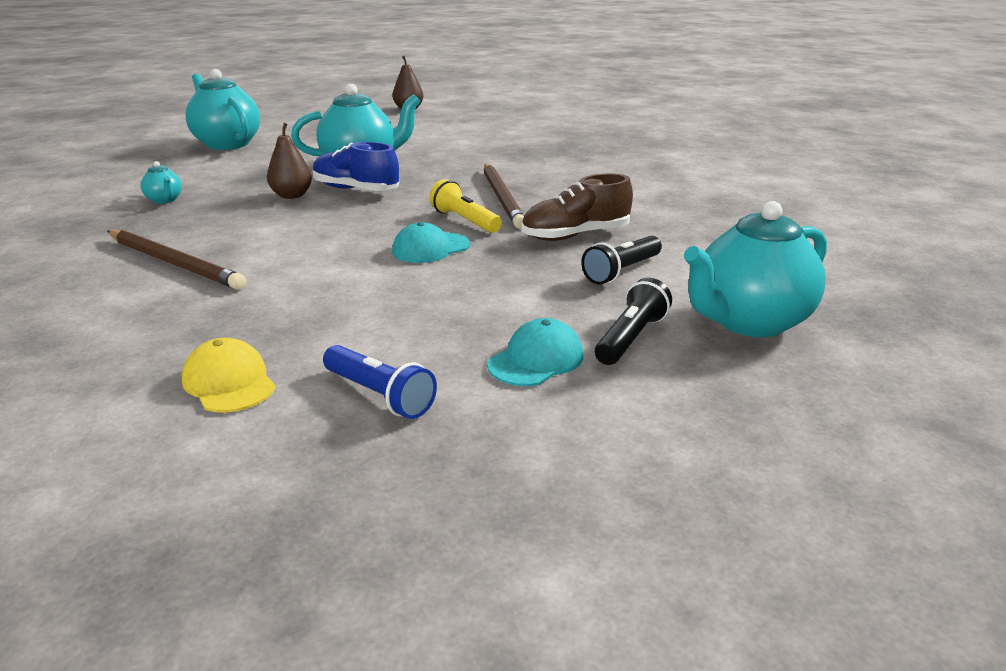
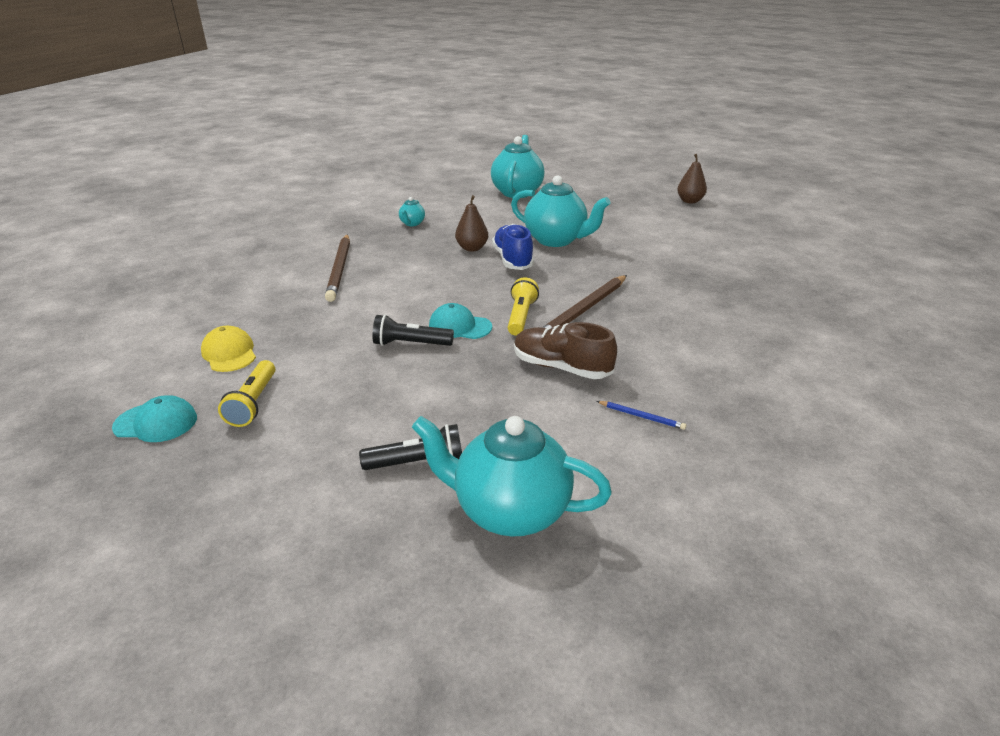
camera: 50 degrees right, 5 degrees up
(229, 382) = (229, 353): yellow cap -> yellow cap turned 45 degrees counterclockwise
(379, 395) = (253, 403): blue flashlight -> yellow flashlight
(536, 360) = (346, 437): turquoise cap -> turquoise cap (156, 423)
(622, 271) = (524, 414): black flashlight -> black flashlight (410, 344)
(688, 235) = (641, 416): none -> blue pencil

